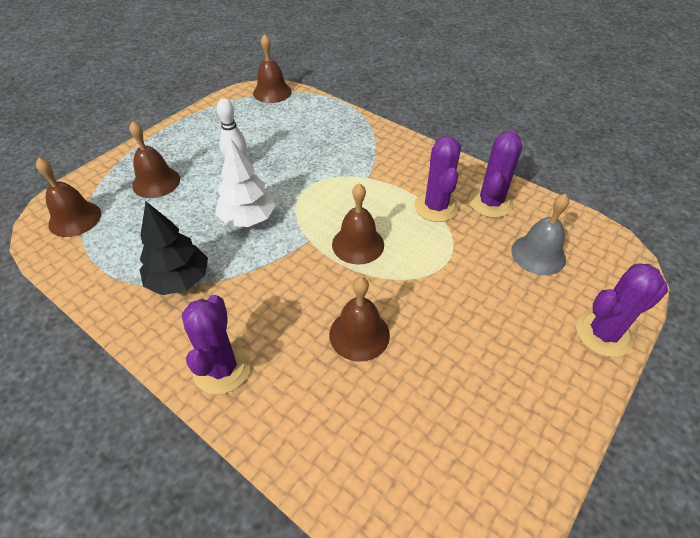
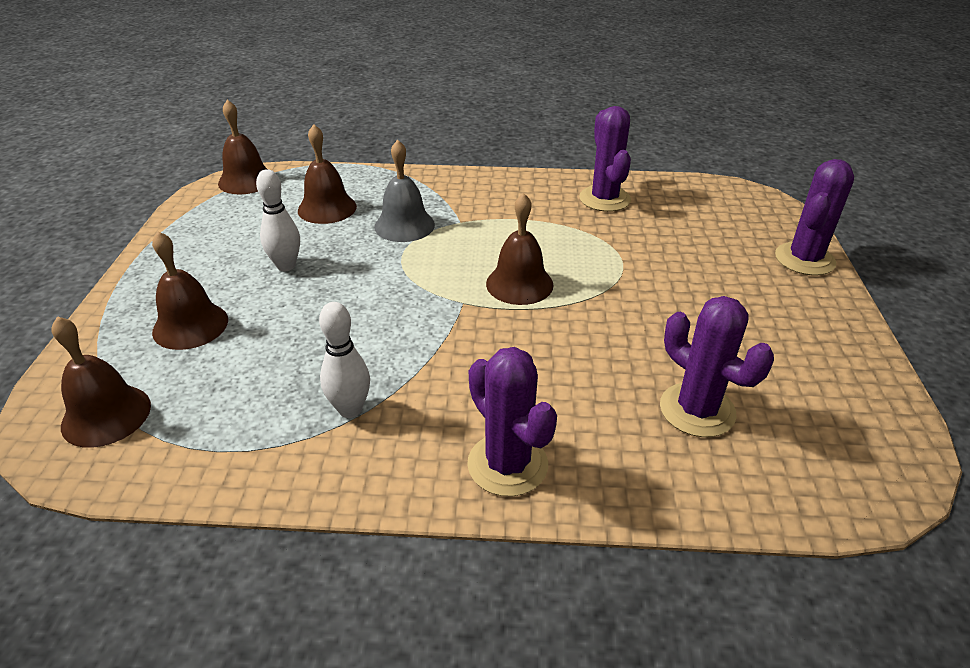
camera: 35 degrees left, 10 degrees down
(179, 280) = (350, 409): black tree -> white bowling pin
(248, 218) = (365, 312): white tree -> none
(359, 334) = (613, 359): brown bell -> brown bell (327, 208)
(436, 207) = (559, 221): purple cactus -> purple cactus (697, 410)
(538, 254) = (691, 223): grey bell -> grey bell (404, 225)

